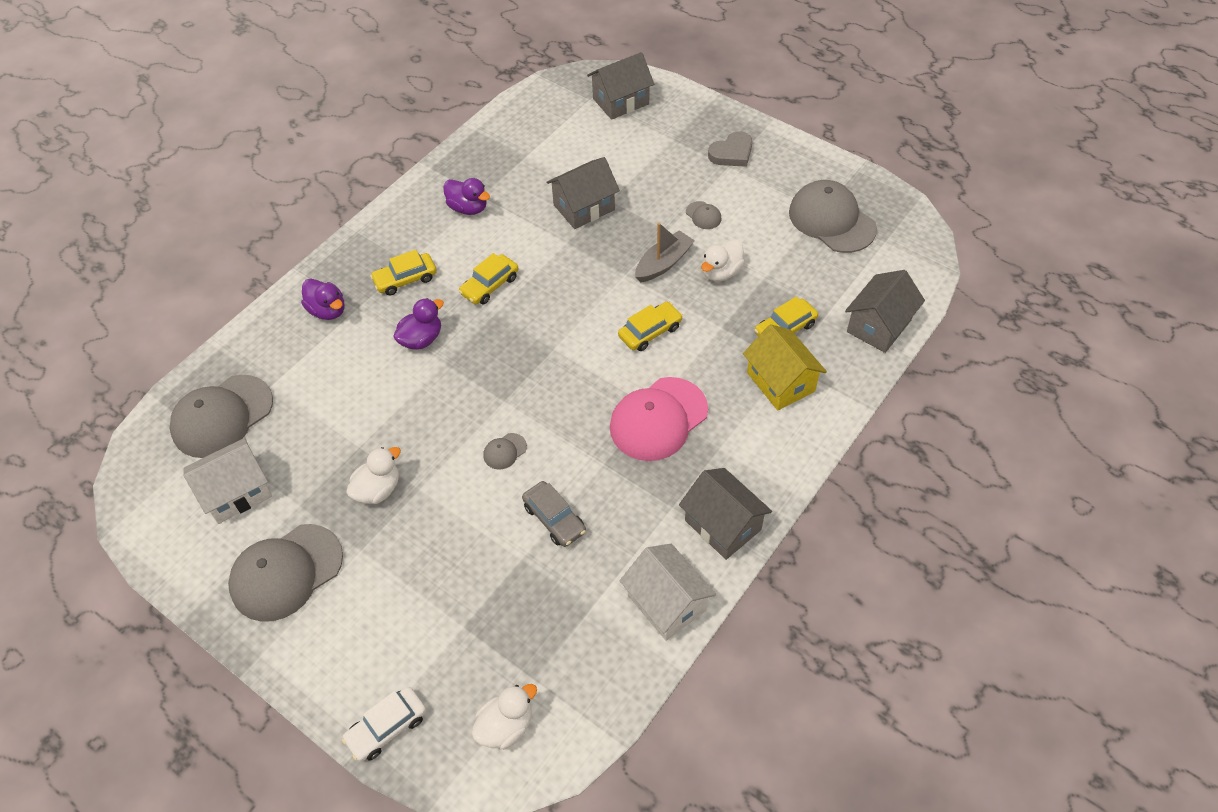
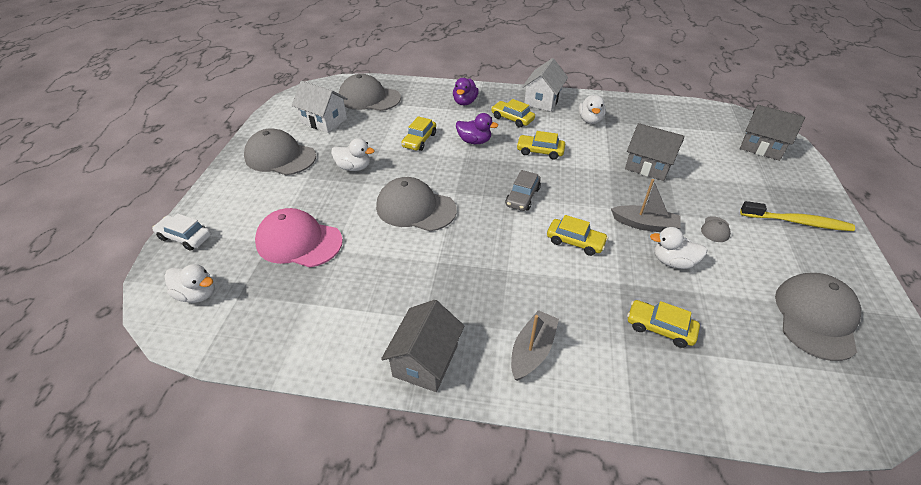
camera: 60 degrees right, 10 degrees down
(374, 395) = (419, 140): none -> yellow car
(468, 208) = (590, 120): purple duck -> white duck
(505, 451) = (415, 208): grey cap -> grey cap, size x2.35
(554, 519) = (375, 254): grey car -> grey car (522, 197)
(658, 419) = (499, 278): pink cap -> pink cap (299, 242)
(666, 603) = (332, 350): white house -> white house (542, 100)
(732, 153) = (797, 222): grey heart -> yellow toothbrush
(757, 435) = (532, 351): none -> grey boat
(780, 382) = (601, 347): yellow house -> none
(878, 326) = (738, 406): grey house -> none

